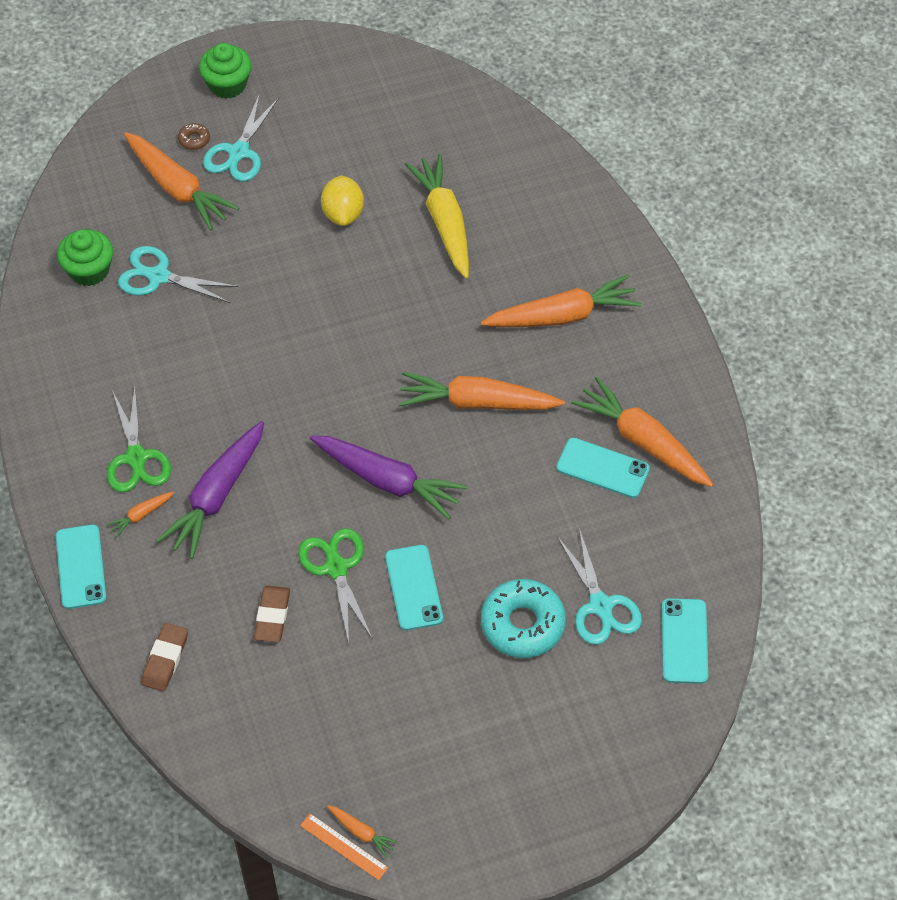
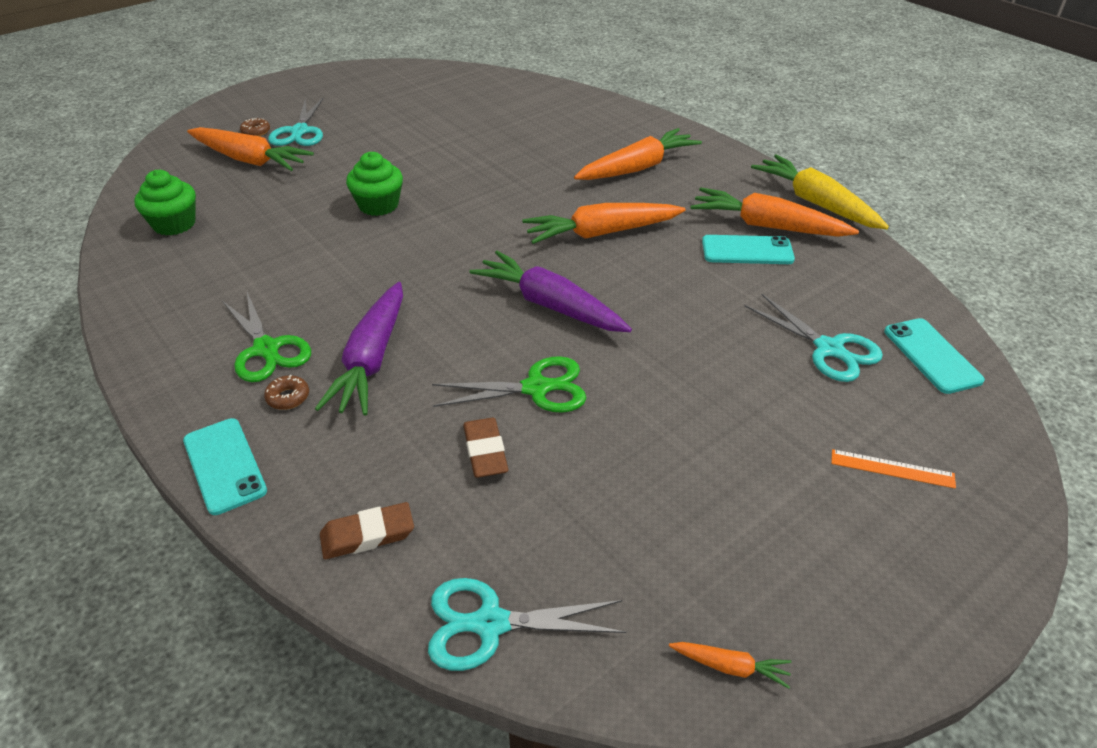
camera: 20 degrees left, 15 degrees down
(141, 515) = (288, 397): orange carrot -> brown donut
(159, 276) = (249, 215): turquoise scissors -> turquoise scissors (491, 624)
(165, 659) = (367, 535): brown eraser -> brown eraser turned 75 degrees clockwise
(227, 84) = (275, 100): green cupcake -> green cupcake (378, 205)
(336, 568) = (536, 388): green scissors -> green scissors turned 120 degrees clockwise
(343, 214) = (410, 148): yellow lemon -> none
(344, 846) = (718, 695): orange ruler -> orange ruler (892, 468)
(387, 481) = (550, 305): purple carrot -> purple carrot turned 150 degrees counterclockwise
(414, 587) = (630, 383): turquoise phone -> none
(444, 222) = (501, 137): yellow carrot -> yellow carrot (816, 203)
(522, 624) = (765, 384): turquoise donut -> none

